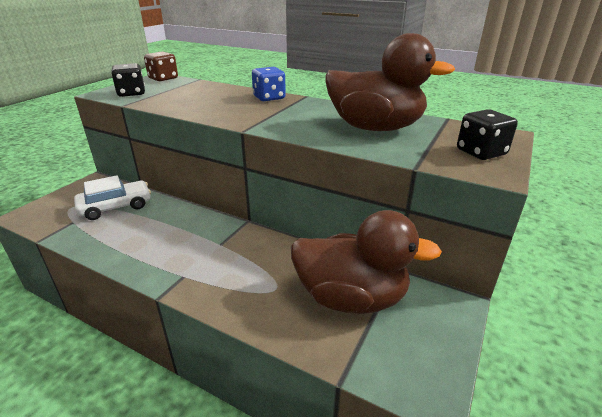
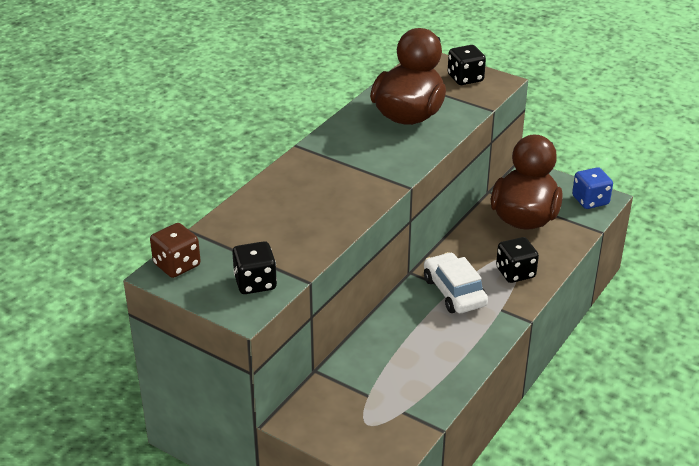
camera: 85 degrees left, 5 degrees up
(116, 207) = (371, 380): white car -> white car (454, 292)
(243, 288) = (515, 273): none -> black dice
(269, 98) = (300, 171): blue dice -> blue dice (590, 200)

